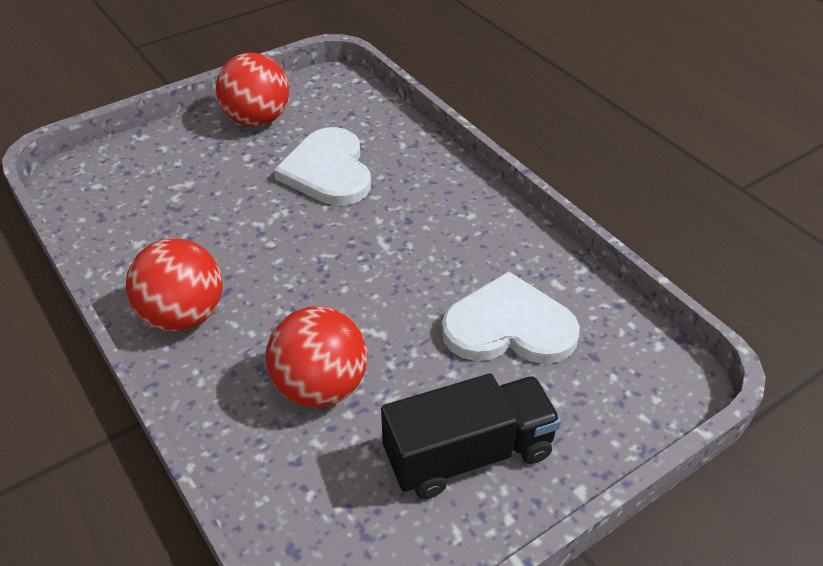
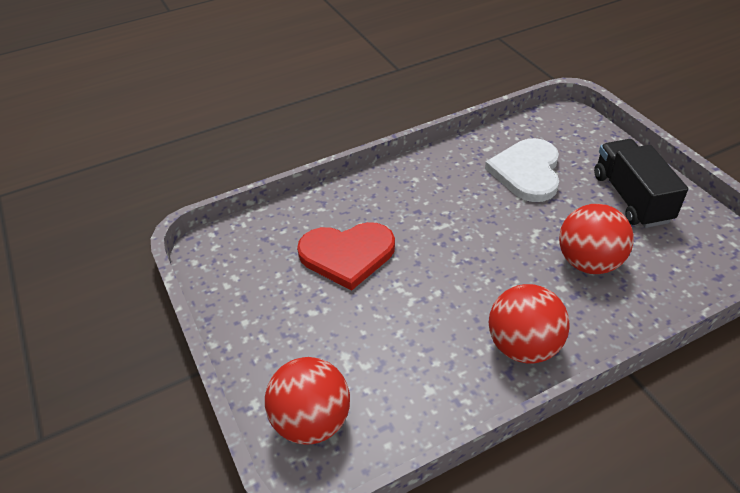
camera: 80 degrees left, 0 degrees up
(257, 120) = (255, 305): red ball -> red ball (312, 421)
(328, 171) = (347, 255): white heart -> red heart

